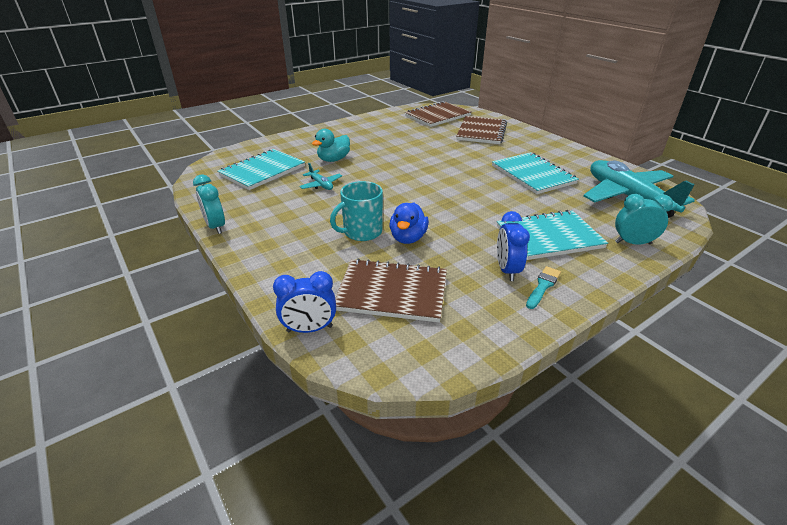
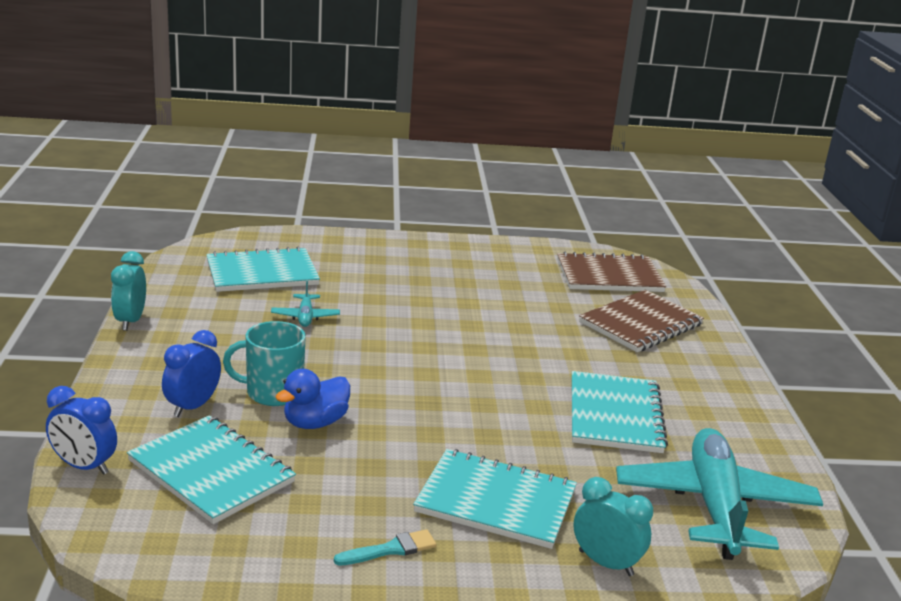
camera: 30 degrees right, 10 degrees down
(333, 160) = (366, 289): turquoise duck -> none
(392, 292) = (211, 471): brown notebook -> turquoise notebook
(507, 270) = (376, 512): blue clock -> blue clock (192, 406)

